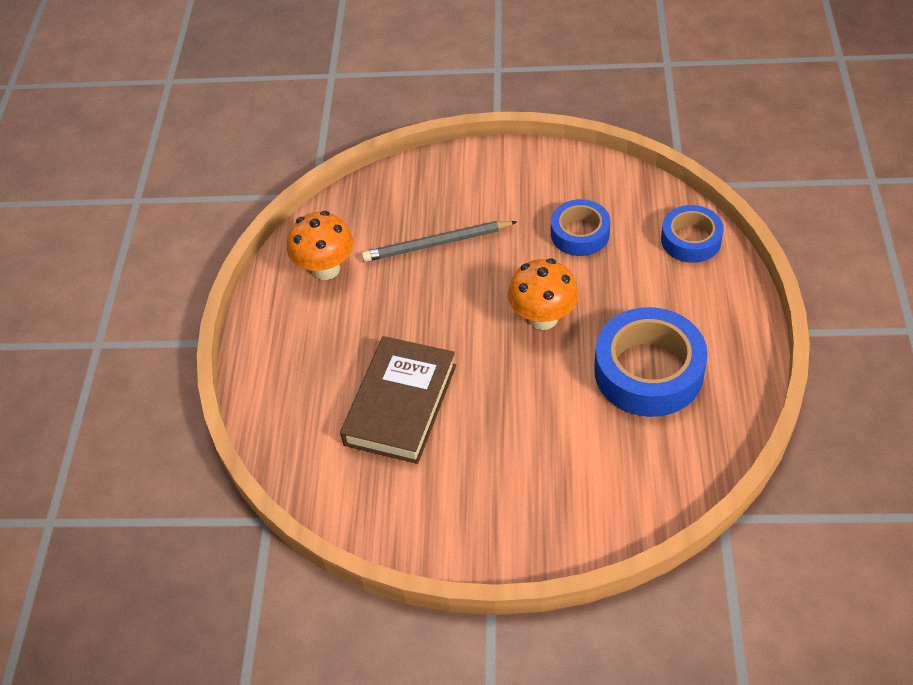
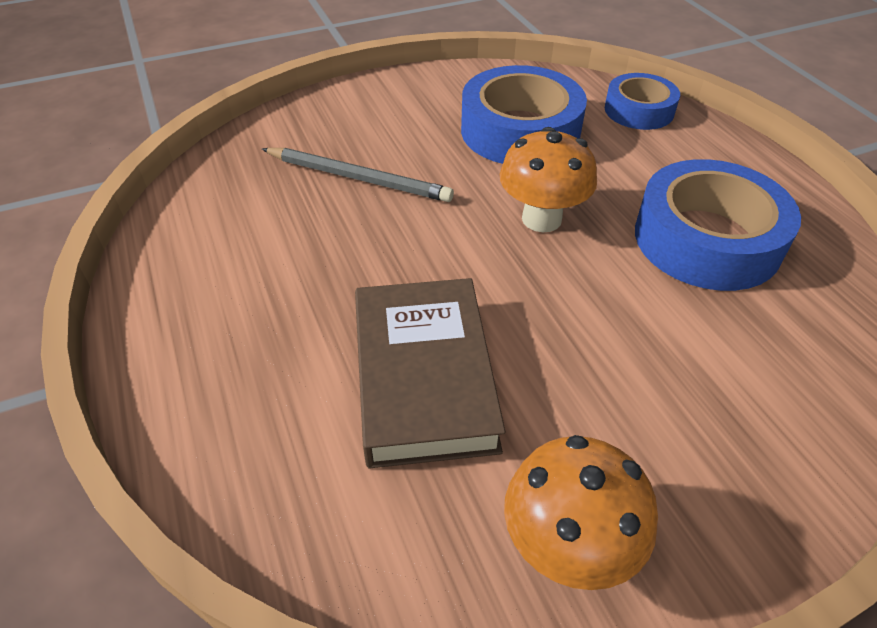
camera: 30 degrees left, 5 degrees down
(326, 269) = (221, 239): orange mushroom -> orange mushroom (567, 546)
(437, 244) = (358, 178): grey pencil -> grey pencil turned 120 degrees counterclockwise
(580, 233) = (520, 131): blue tape -> blue tape, size x1.67

